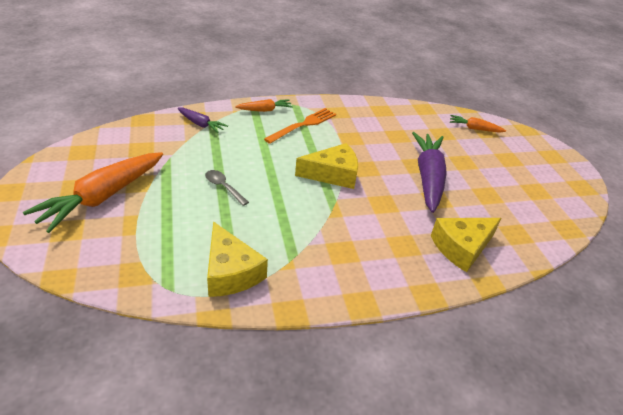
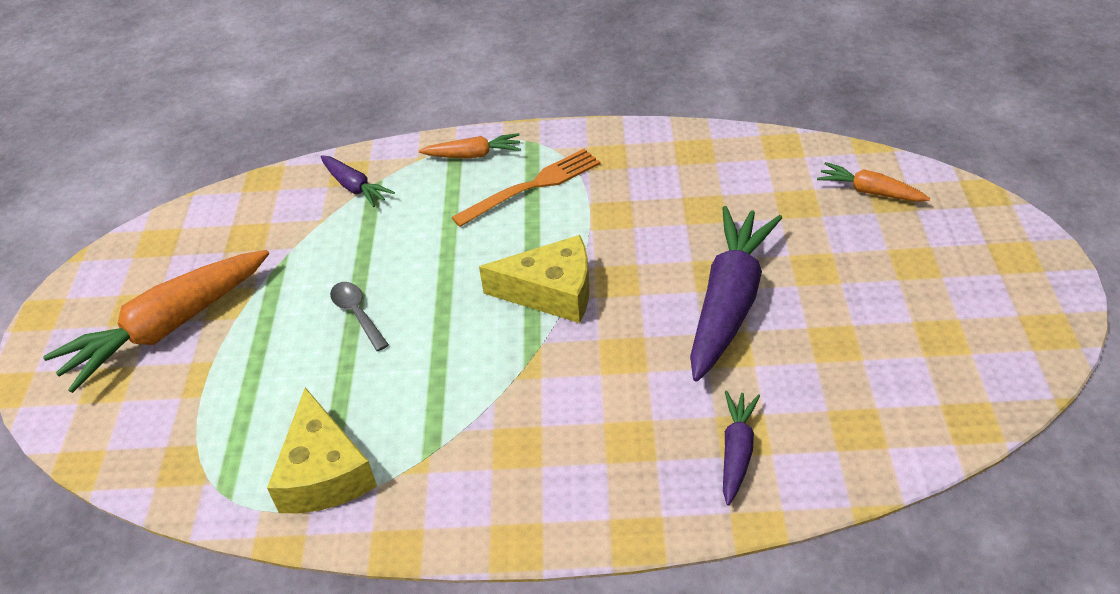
camera: 20 degrees right, 5 degrees up
(462, 247) = (736, 451): yellow cheese -> purple carrot

